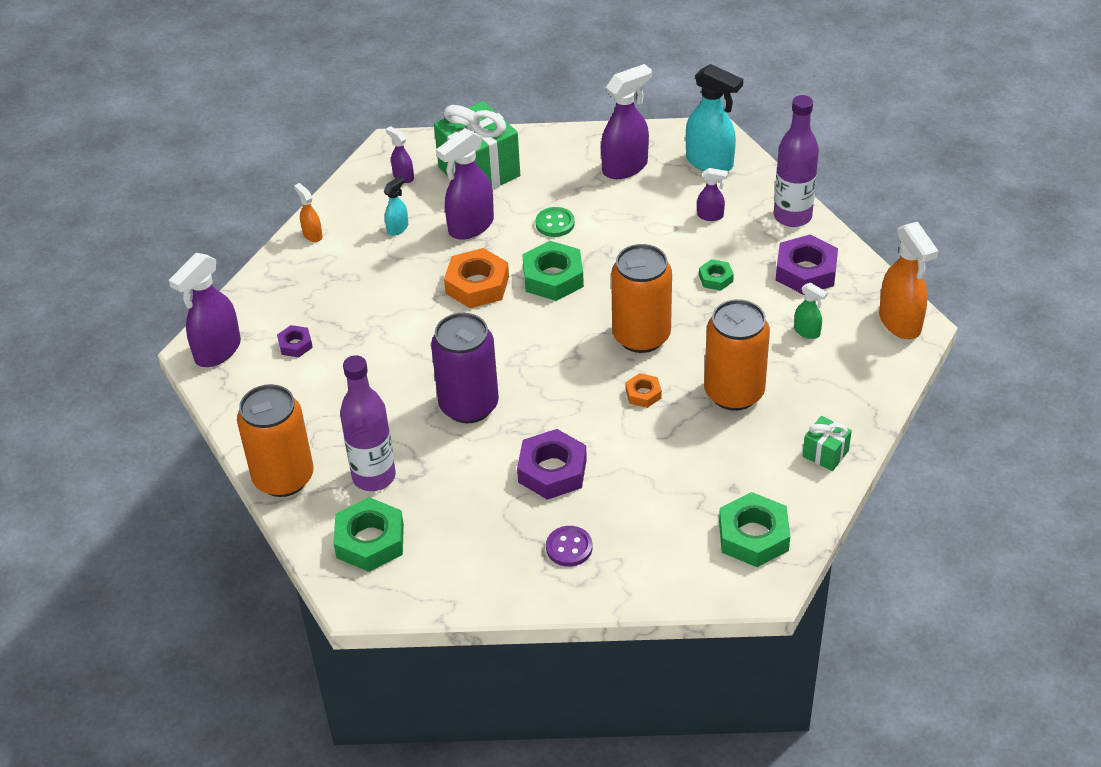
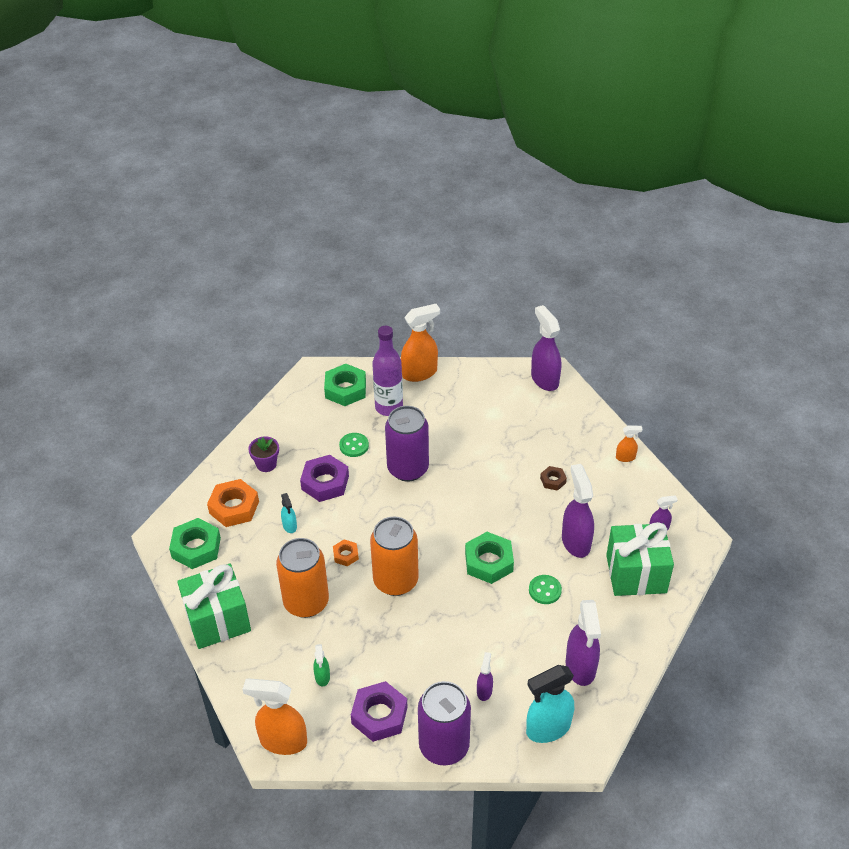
camera: 120 degrees right, 0 degrees up
(283, 478) = (420, 373): orange can -> orange spray bottle
(295, 345) = (523, 413): purple nut -> none
(393, 276) = (553, 480): none -> brown nut
(398, 228) = (601, 502): turquoise spray bottle -> turquoise spray bottle (290, 526)
(469, 476) = (354, 446): none -> green button
(477, 285) = (512, 519): orange nut -> orange nut (234, 507)
(569, 547) = (266, 464): purple button -> purple flower pot
(710, 216) = (484, 691): purple spray bottle -> purple spray bottle turned 150 degrees clockwise
(715, 278) = (416, 654): green nut -> none
(792, 216) = (444, 746): purple bottle -> purple can
(807, 332) = (322, 677): green spray bottle -> green spray bottle turned 75 degrees counterclockwise
(825, 453) = (218, 620): green gift -> green gift, size x2.10

